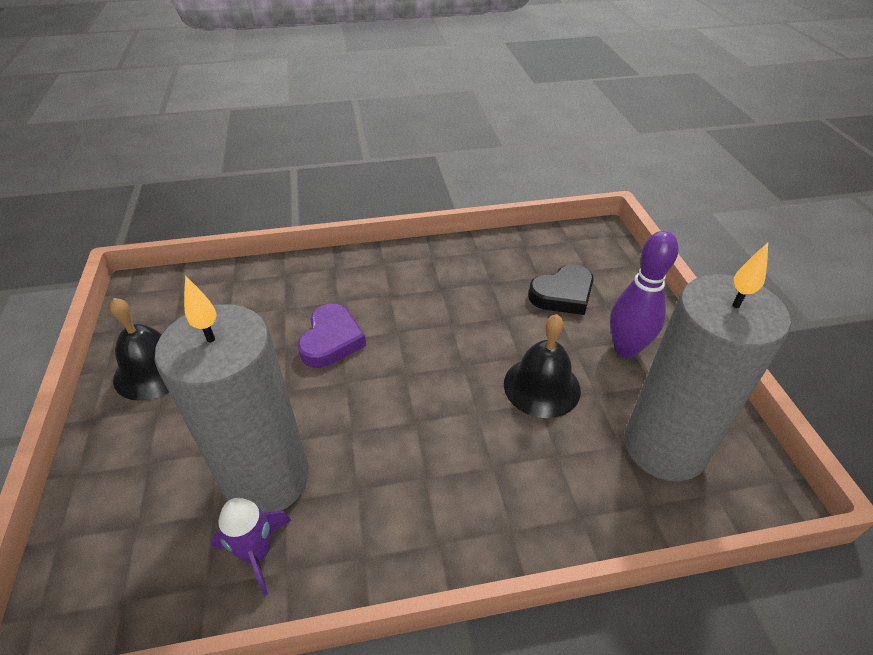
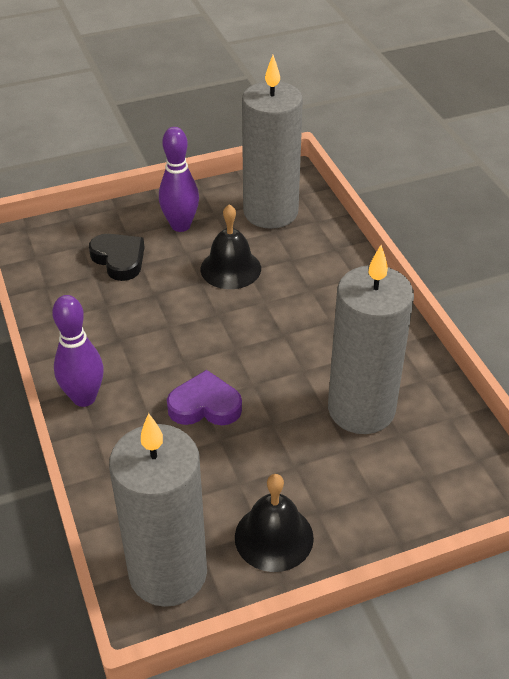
camera: 100 degrees left, 0 degrees up
(166, 300) = (168, 573): none -> grey candle
(257, 552) = (418, 397): purple rocket -> none
(372, 264) = (84, 398): none -> purple bowling pin

